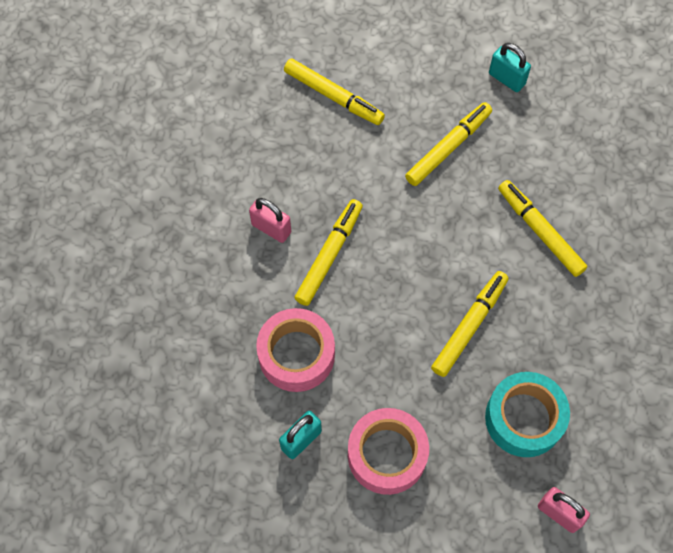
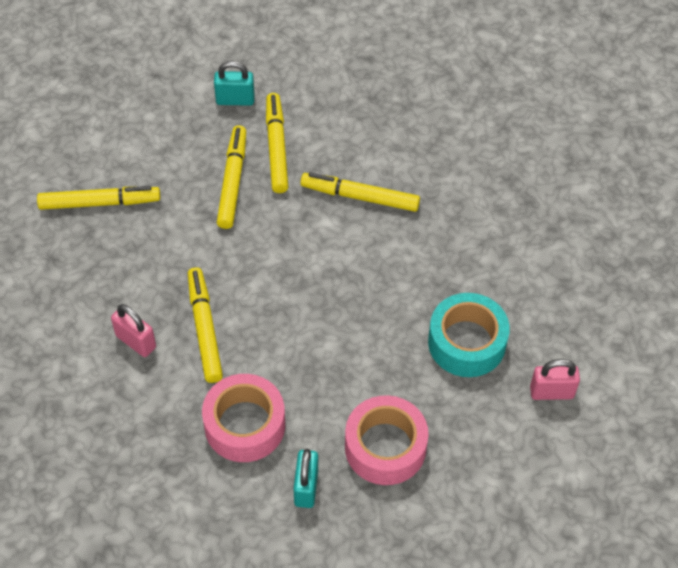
camera: 40 degrees left, 10 degrees down
(271, 228) = (136, 341): pink padlock -> pink padlock turned 45 degrees clockwise
(469, 326) = (366, 304): yellow marker -> yellow marker (276, 147)

